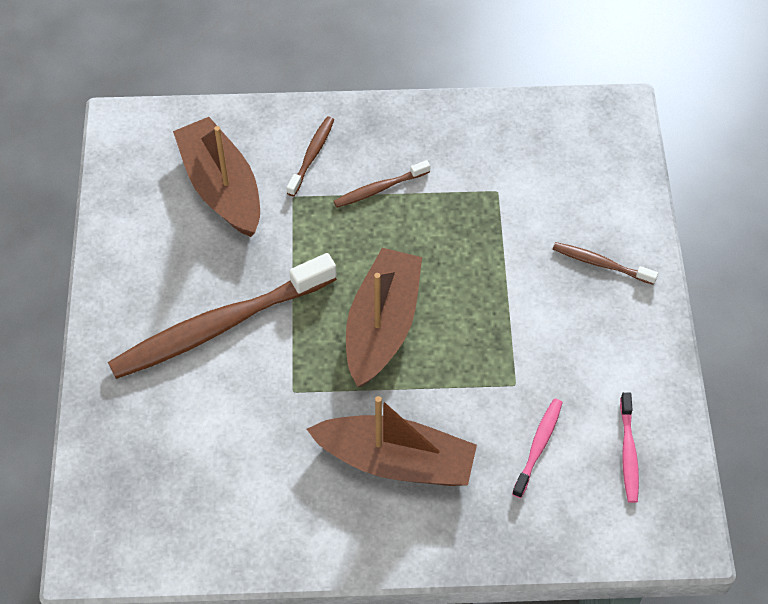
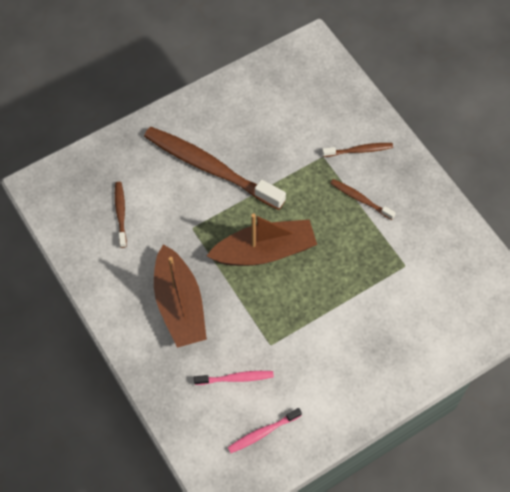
camera: 60 degrees right, 5 degrees up
(221, 188) = (303, 117): brown boat -> none
(601, 264) = (391, 353): brown toothbrush -> brown toothbrush (120, 213)

